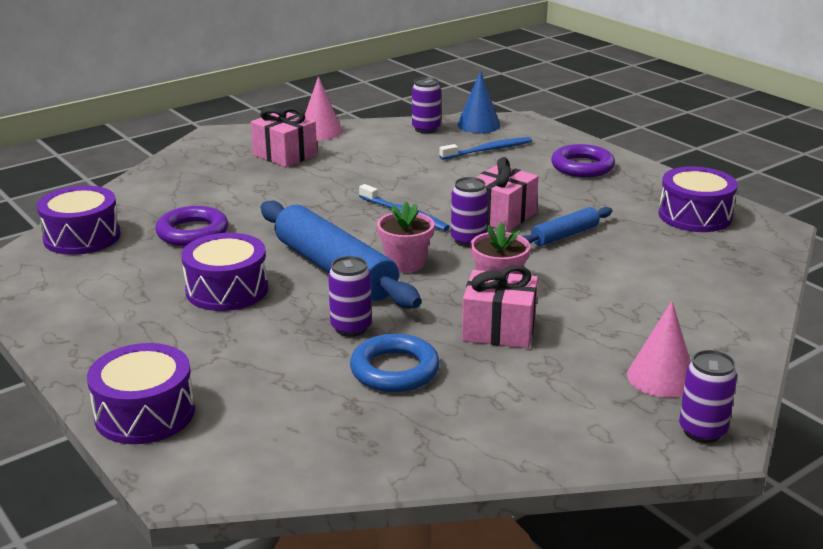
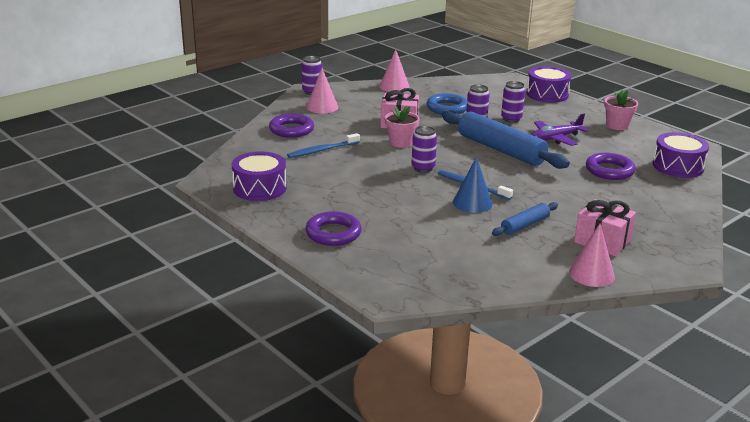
camera: 175 degrees right, 0 degrees up
(227, 290) = (555, 138): purple drum -> purple plane
(405, 263) = (459, 153): pink flower pot -> pink flower pot (617, 125)
(426, 129) = (486, 280): purple can -> purple can (511, 119)
(478, 125) = (433, 288): blue cone -> blue cone (472, 203)
(488, 150) = (418, 251): blue toothbrush -> blue toothbrush (322, 150)
(501, 216) = (402, 186): pink gift -> none
(504, 450) = (394, 86): none -> pink cone
(564, 235) = (358, 172): blue rolling pin -> blue rolling pin (525, 225)
(698, 316) = (291, 130): none -> purple ring

